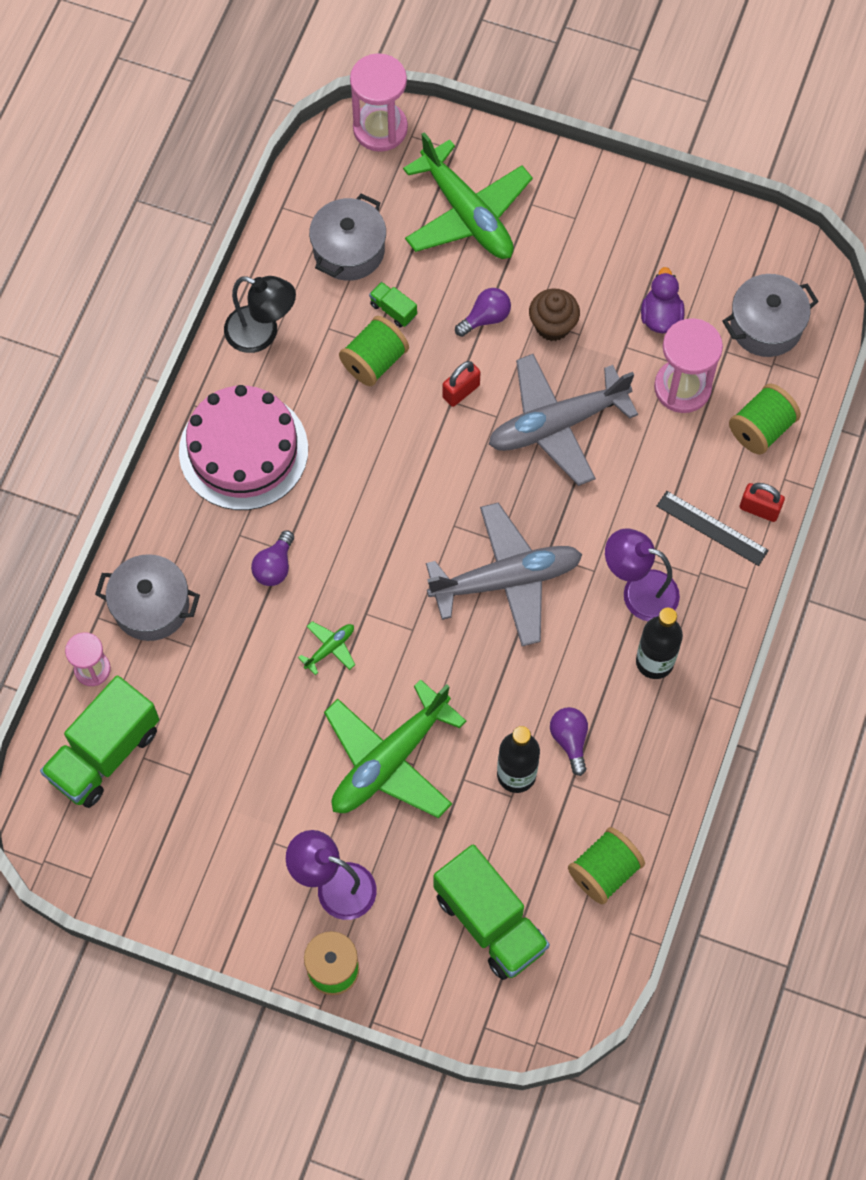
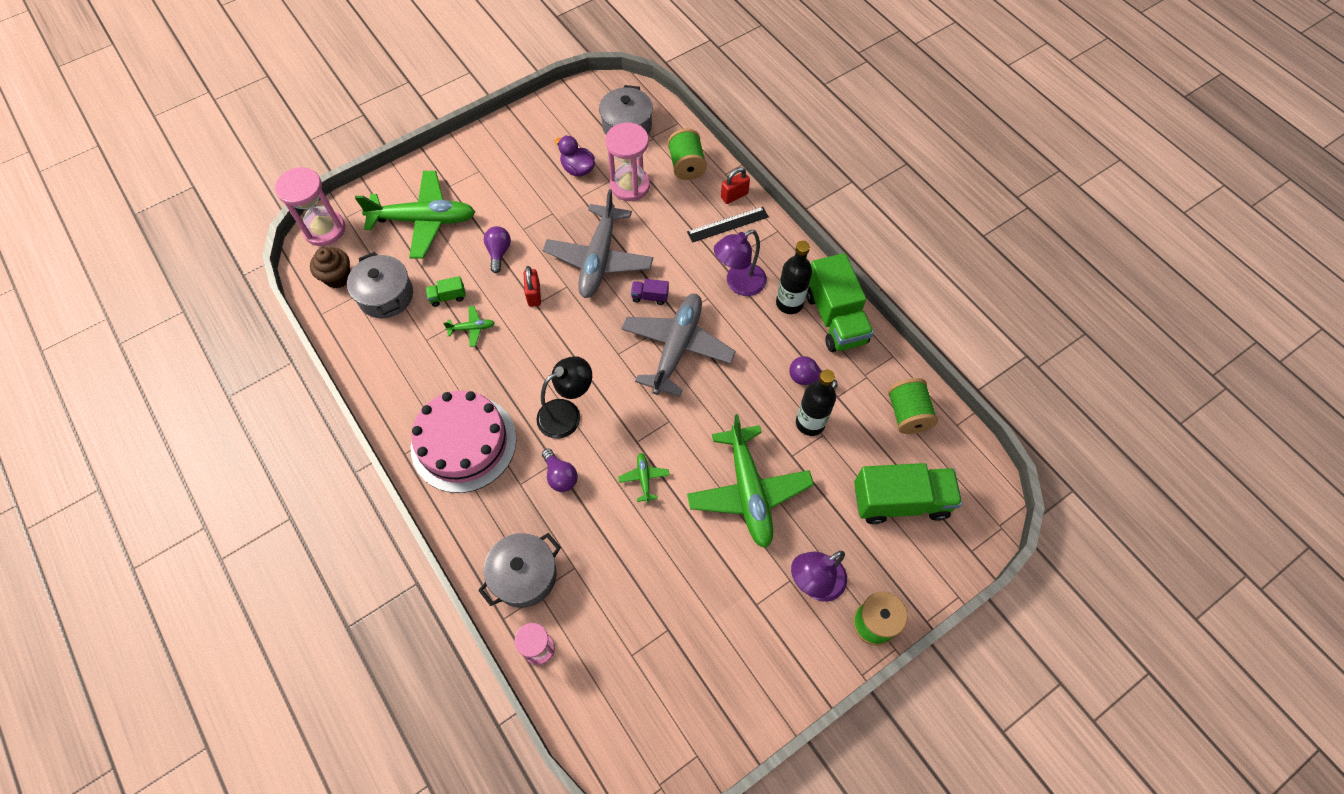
camera: 55 degrees left, 5 degrees down
(104, 753) = (609, 682): green truck -> green truck (835, 318)
(262, 333) = (394, 380): black lamp -> black lamp (567, 414)
(374, 361) = (472, 328): green spool -> green plane
(549, 509) = (650, 297): none -> purple truck
(552, 326) = (535, 222): brown cupcake -> brown cupcake (338, 277)

